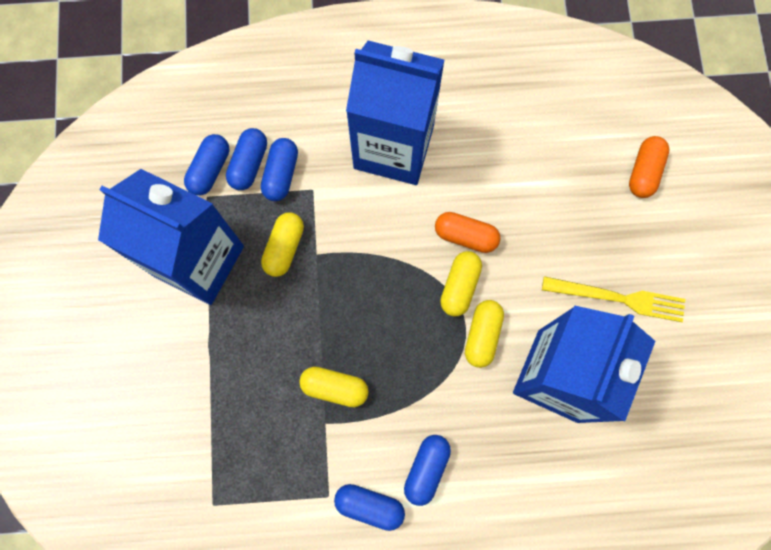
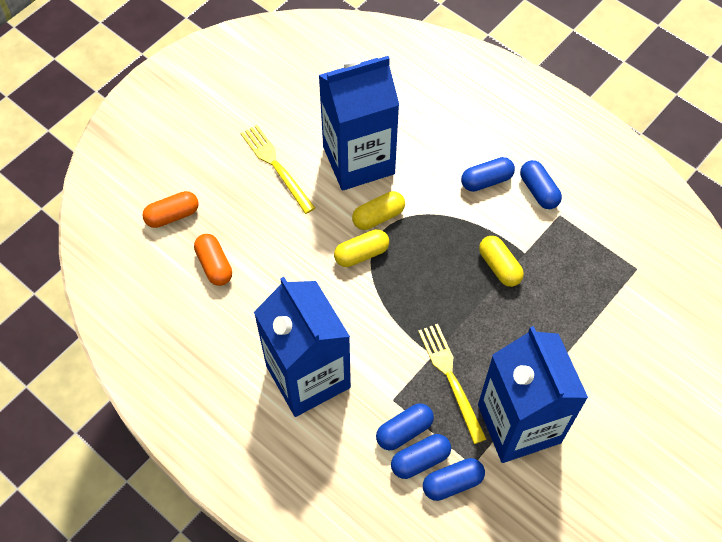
camera: 135 degrees left, 15 degrees down
(284, 248) = (451, 378): yellow capsule -> yellow fork
(465, 236) = (324, 278): orange capsule -> orange capsule (214, 265)

